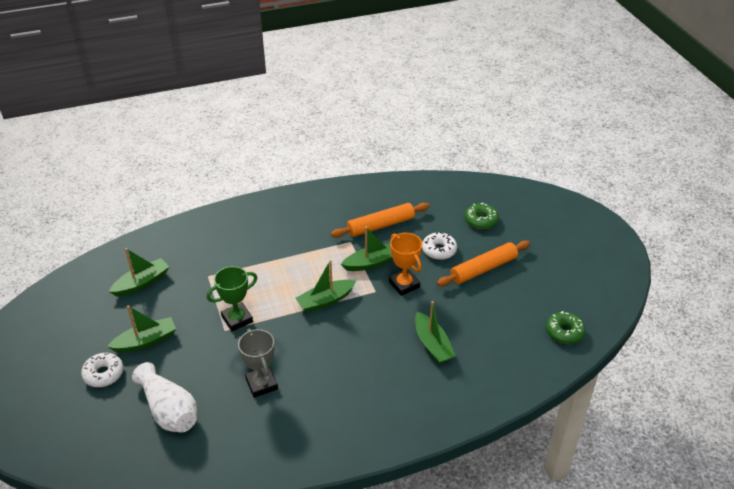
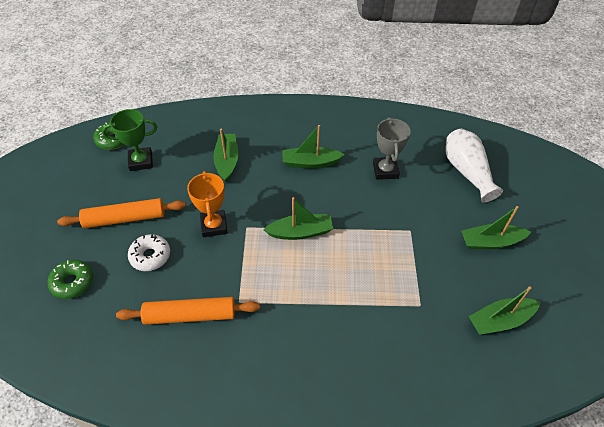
camera: 160 degrees left, 10 degrees up
(103, 374) = (529, 220): white donut -> none
(237, 319) = (395, 238): green trophy -> green trophy (141, 161)
(372, 263) = (231, 263): green boat -> green boat (310, 163)

